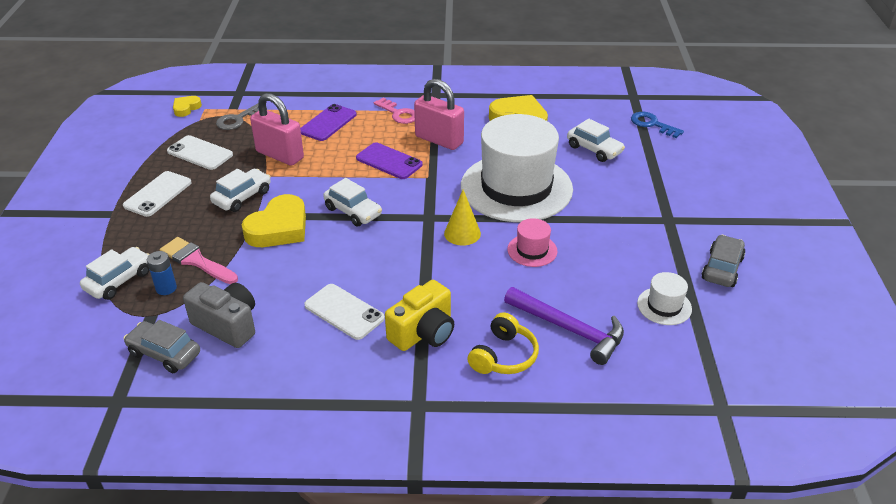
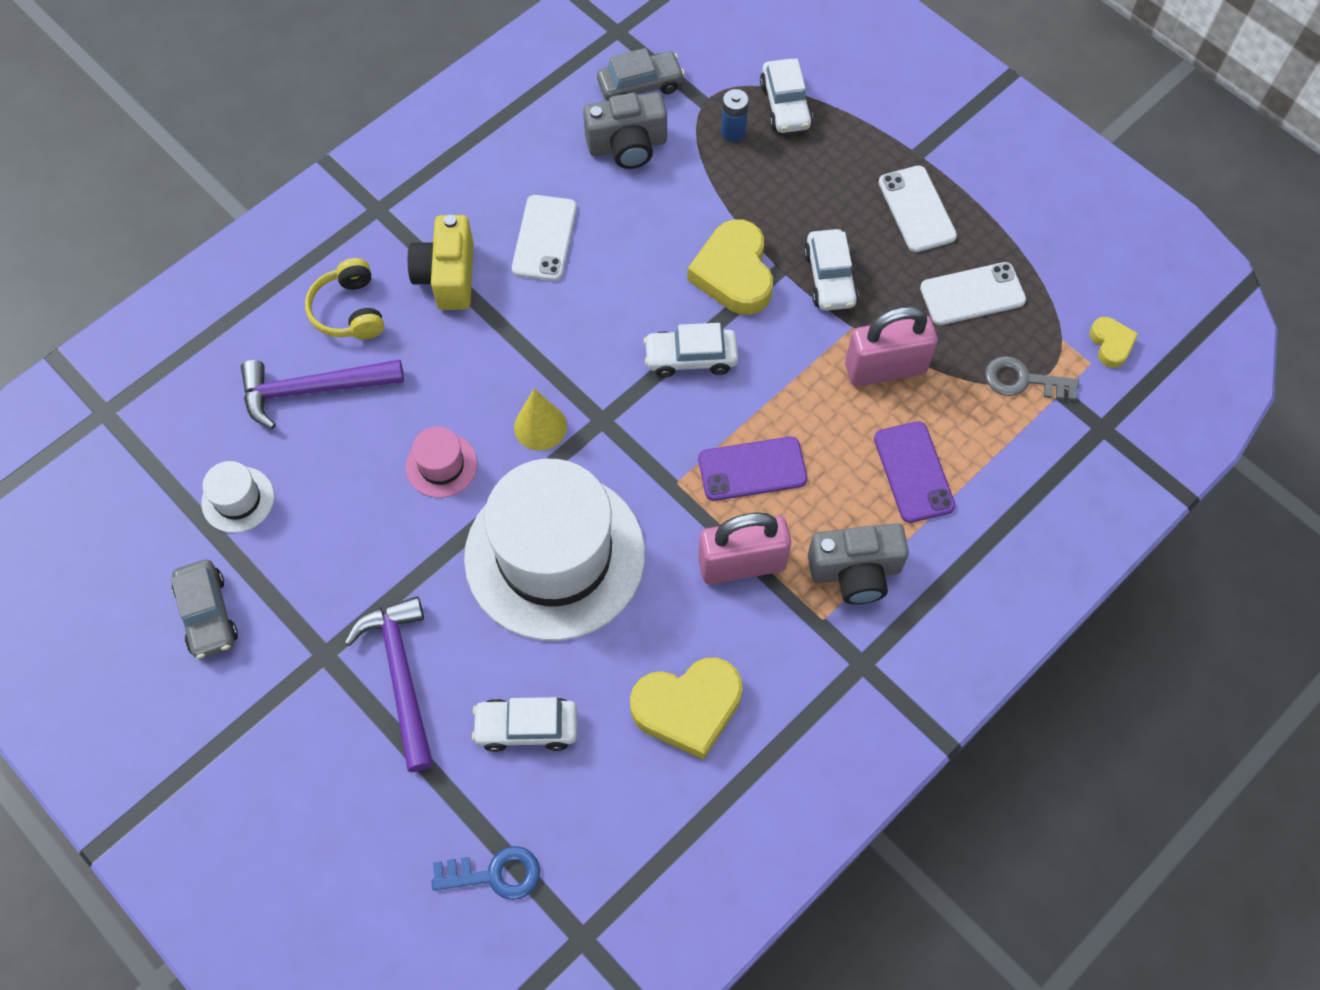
camera: 135 degrees right, 25 degrees up
(196, 261) = (752, 176): pink brush -> none
(237, 119) = (1023, 380): grey key -> grey key turned 75 degrees counterclockwise
(344, 312) = (544, 238): white phone -> white phone turned 75 degrees counterclockwise
(398, 114) = (855, 572): pink key -> grey camera
(636, 192) = (401, 676): none -> purple hammer

